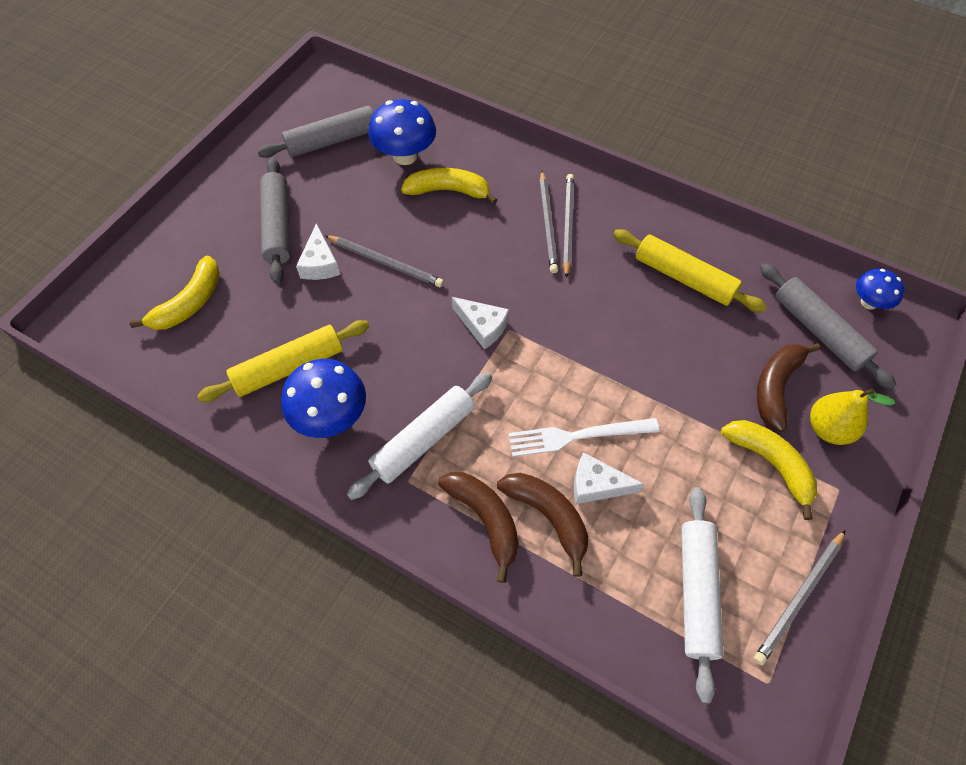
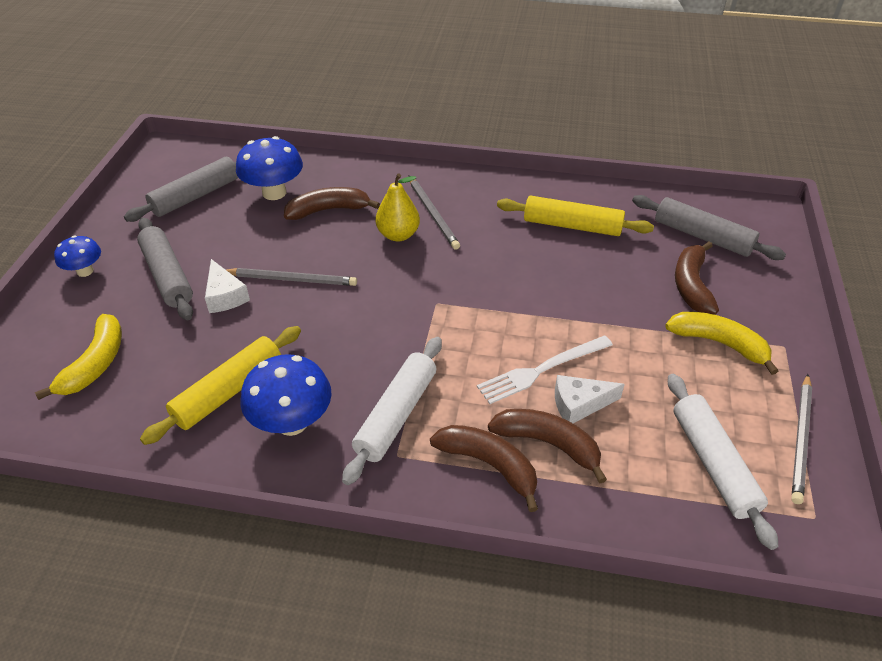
camera: 20 degrees left, 15 degrees down
(448, 191) = (328, 210): yellow banana -> brown banana
(482, 326) = (410, 307): white cheese -> none
(568, 225) = (451, 211): grey pencil -> none
(828, 429) = (750, 304): yellow pear -> yellow pear (398, 235)
(868, 302) = (729, 207): blue mushroom -> blue mushroom (85, 271)

